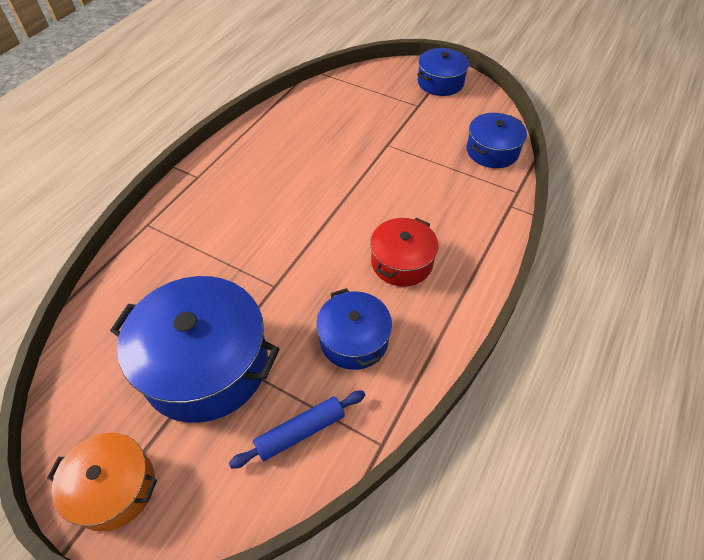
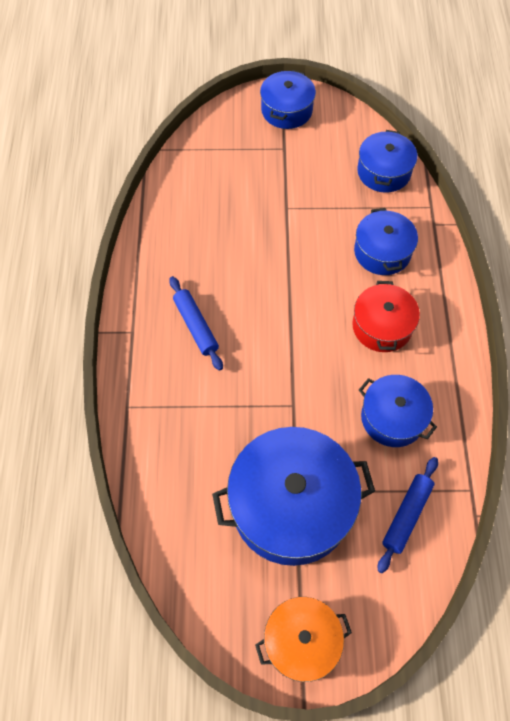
camera: 30 degrees left, 10 degrees up
(247, 194) = (196, 326): none -> blue rolling pin
(446, 207) = (382, 252): none -> blue pot

